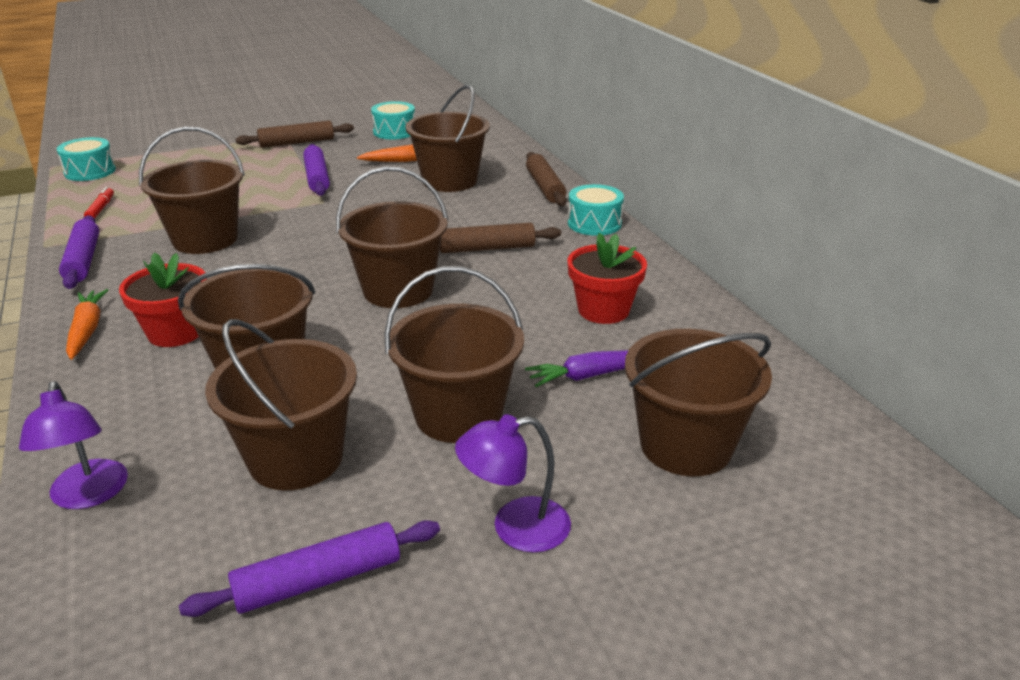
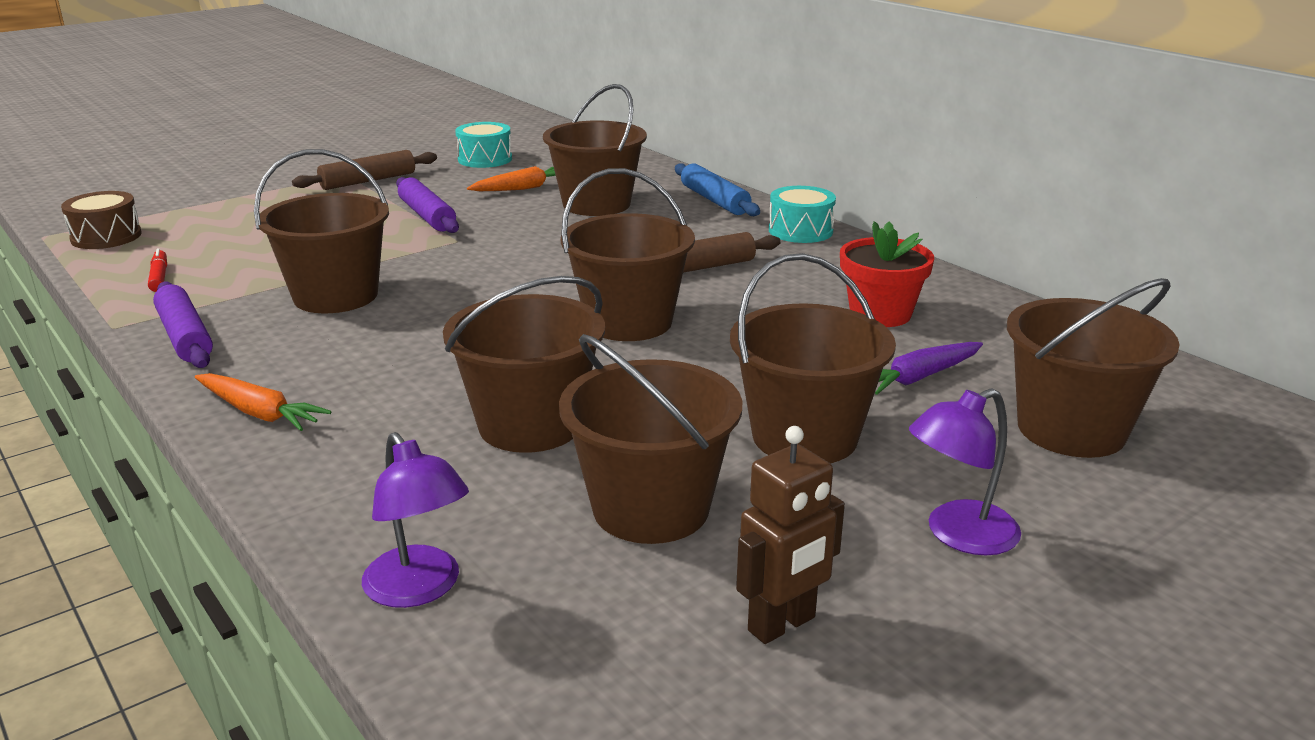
camera: 15 degrees left, 5 degrees down
(87, 330) = (259, 413): orange carrot -> orange carrot turned 150 degrees clockwise
(90, 171) = (106, 237): turquoise drum -> brown drum
(175, 332) = (383, 399): red flower pot -> none
(318, 580) = (782, 625): purple rolling pin -> brown robot
(545, 187) = (714, 200): brown rolling pin -> blue rolling pin

